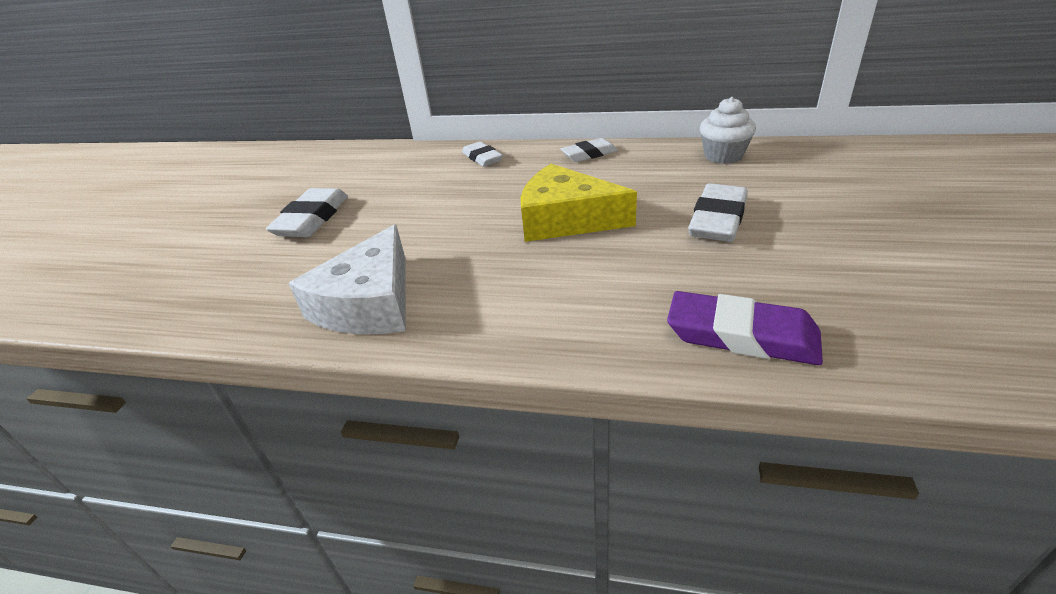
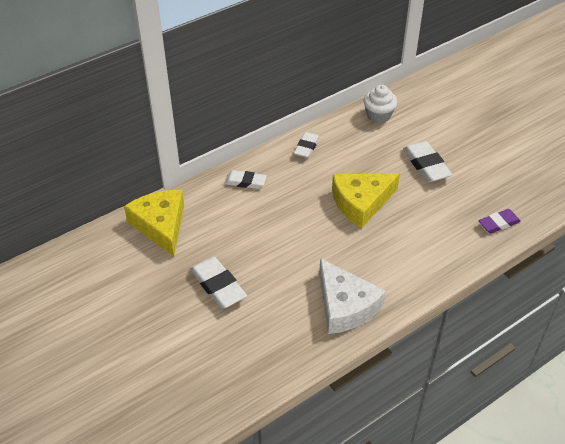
camera: 50 degrees left, 10 degrees up
(363, 160) = (160, 225): none -> yellow cheese
(741, 335) = (498, 223): purple eraser -> purple eraser, size x0.65

